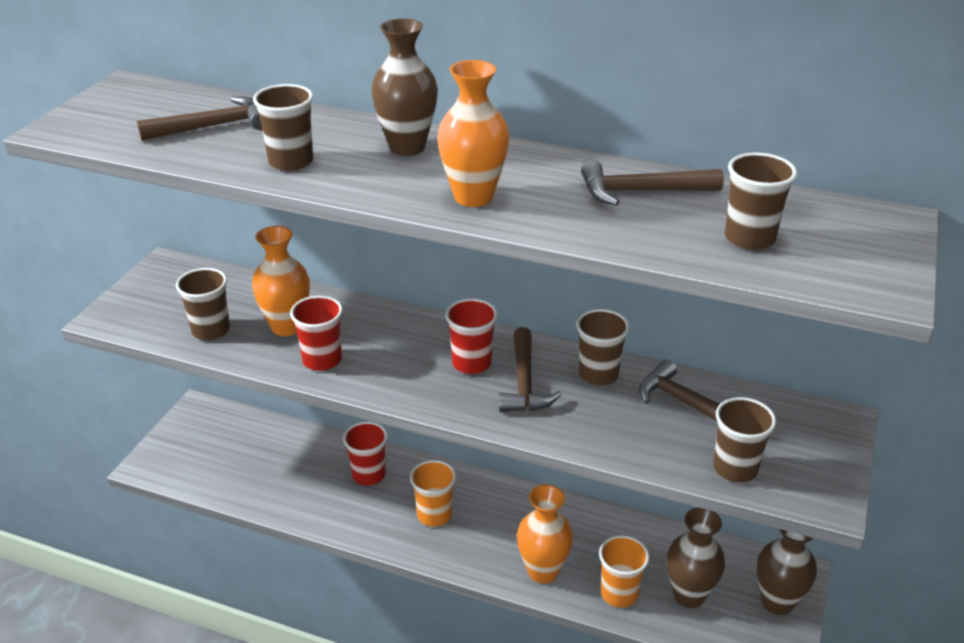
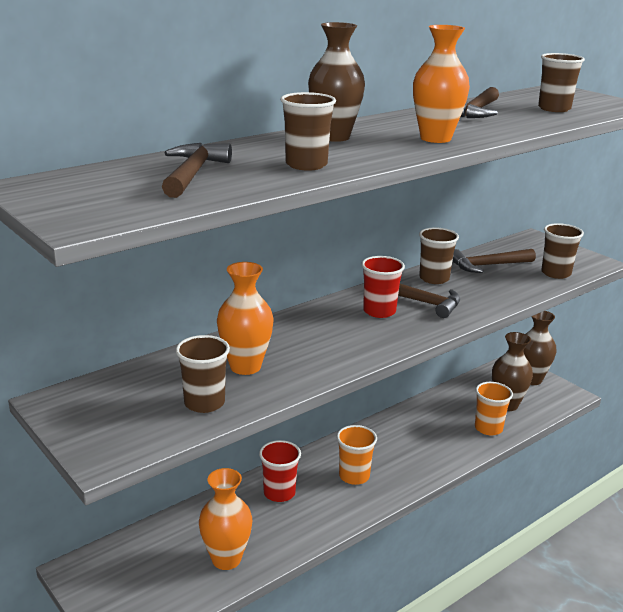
camera: 60 degrees left, 10 degrees down
(322, 360) = (312, 364): red cup -> none
(543, 571) = (448, 450): orange vase -> orange vase (226, 559)

